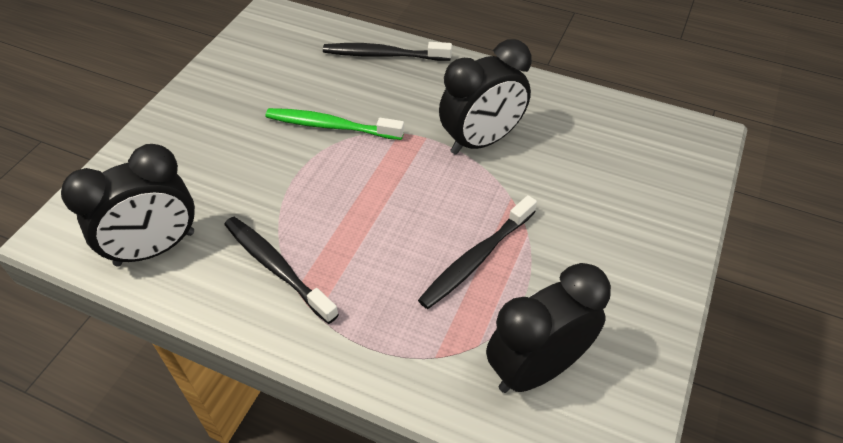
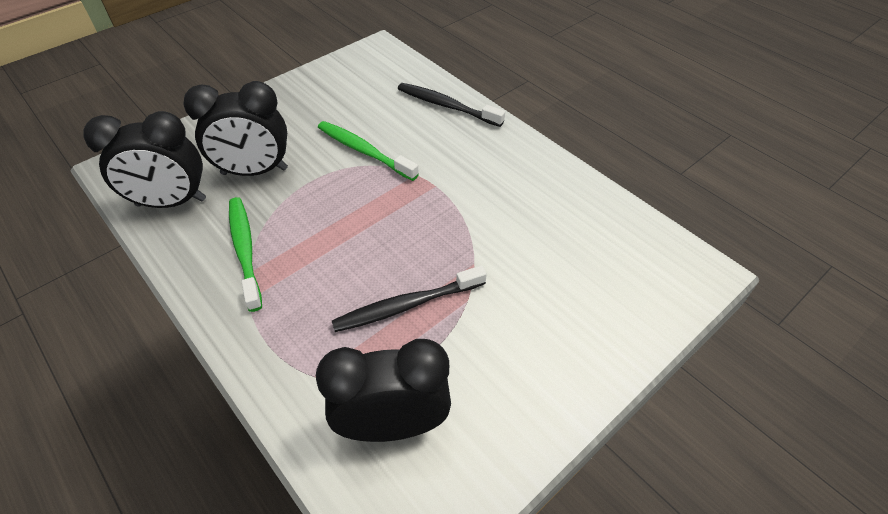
camera: 25 degrees right, 0 degrees up
(276, 267) = (245, 250): black toothbrush -> green toothbrush
(481, 141) = (481, 205): black clock -> black clock (254, 171)

